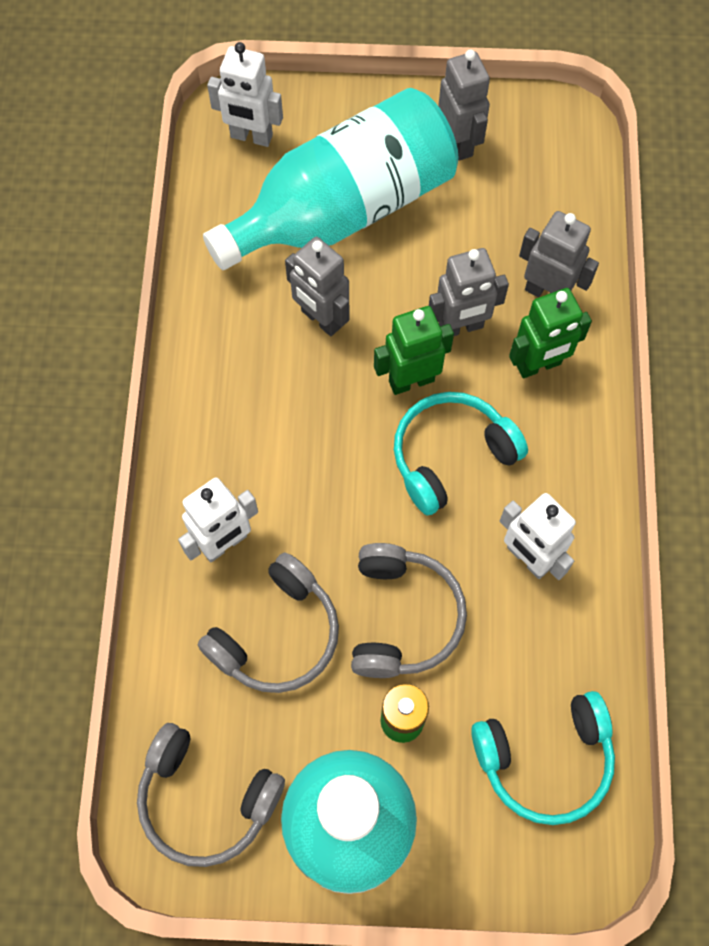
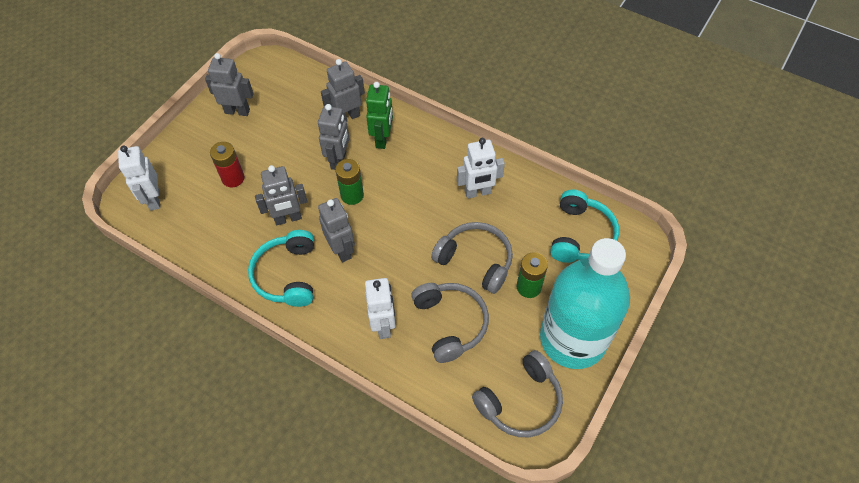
camera: 60 degrees left, 10 degrees down
(251, 137) = (154, 199): white robot -> white robot turned 120 degrees clockwise
(312, 419) = (342, 250): none -> grey robot
(343, 209) = (233, 178): turquoise bottle -> red battery
(411, 380) = (352, 195): green robot -> green battery
(451, 456) = (404, 198): turquoise headphones -> turquoise headphones (287, 275)

